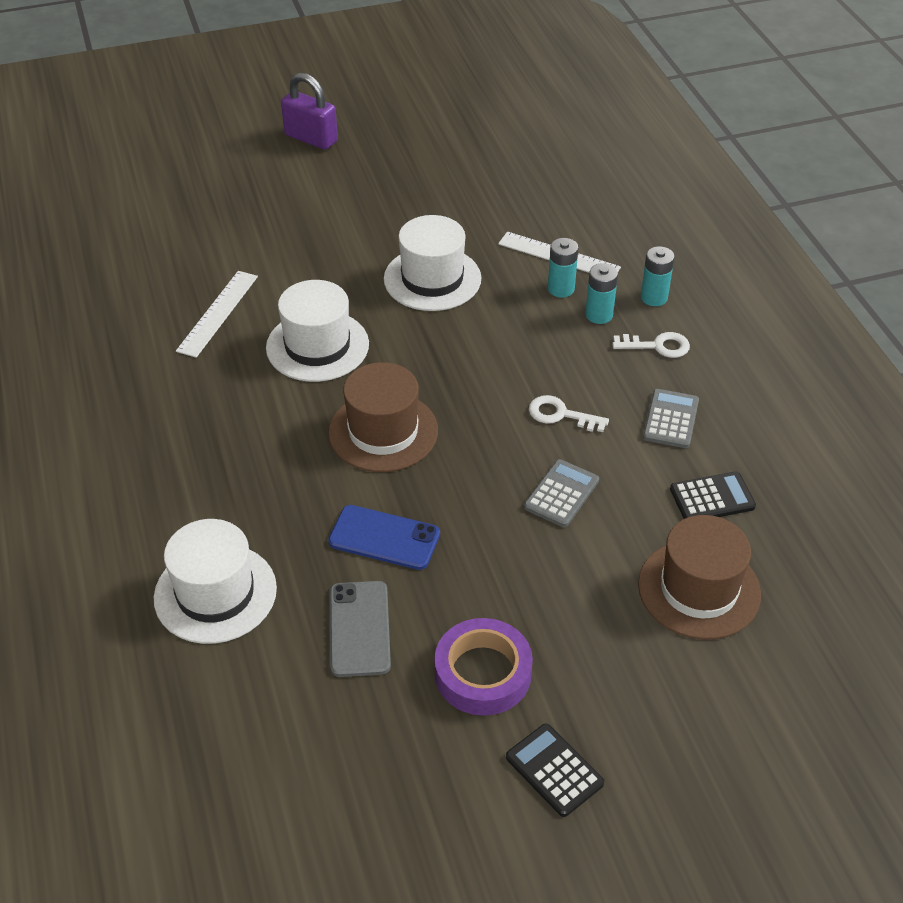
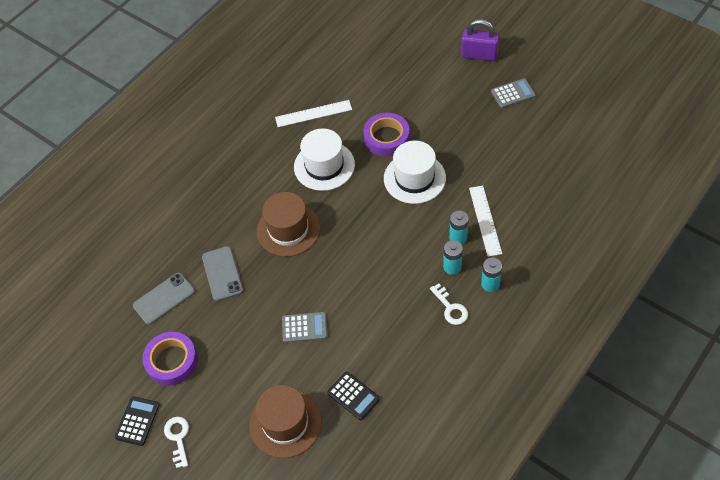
camera: 60 degrees right, 10 degrees up
(215, 593) = (147, 234): white hat -> none
(311, 138) = (479, 55): purple padlock -> purple padlock turned 75 degrees counterclockwise
(341, 270) = (386, 138): none -> purple tape
(384, 538) = (222, 273): blue phone -> grey phone
(561, 415) = (360, 295): white key -> white key (178, 438)
(671, 419) = (397, 346): grey calculator -> grey calculator (513, 94)

